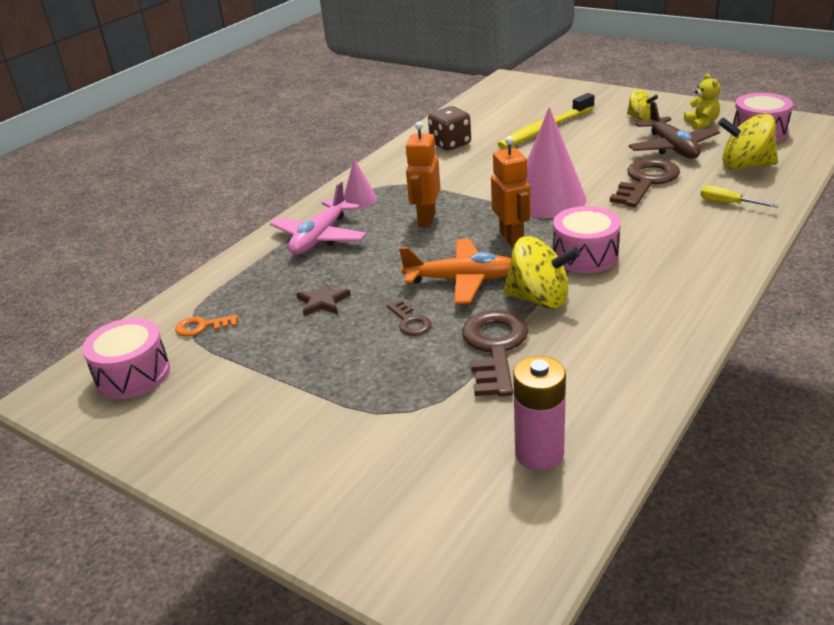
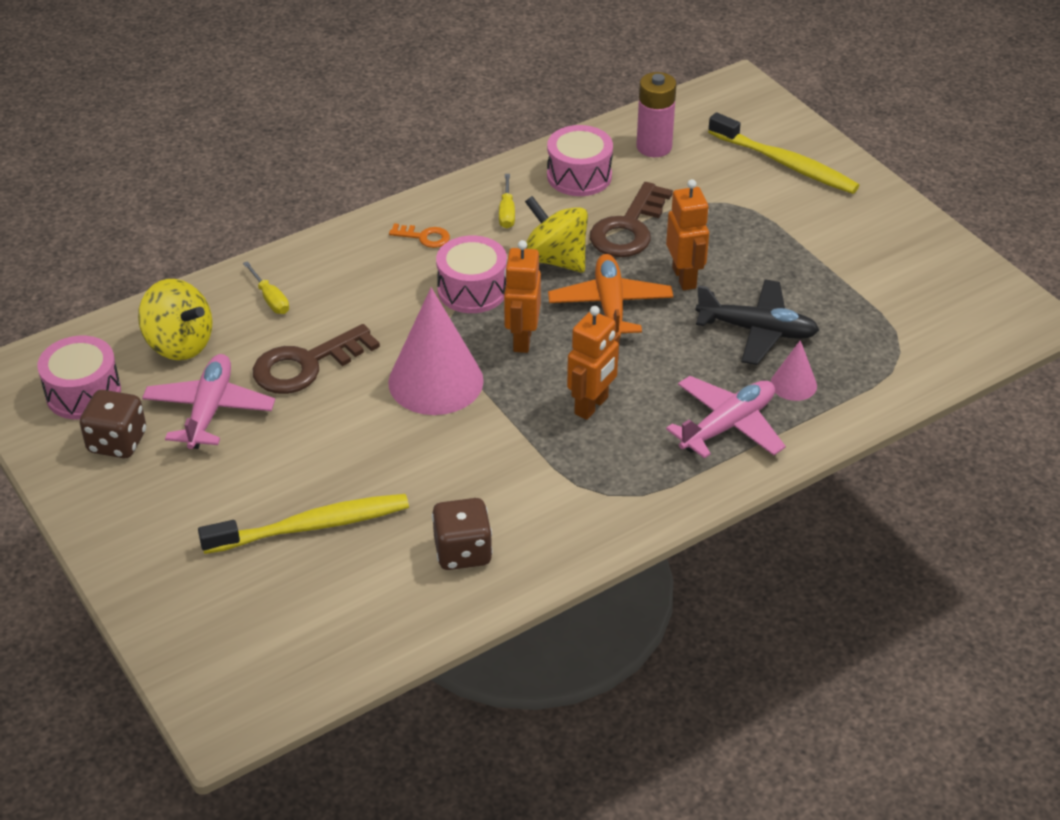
camera: 160 degrees left, 10 degrees up
(133, 375) = (957, 312): pink drum -> pink drum (579, 176)
(202, 327) = (886, 344): orange key -> orange key (424, 237)
(323, 301) = (757, 330): brown star -> black plane
(359, 200) = (652, 477): pink cone -> pink cone (793, 384)
(362, 490) = (785, 163): none -> yellow toothbrush
(410, 322) = (684, 278): brown key -> orange robot
(461, 280) = (610, 306): orange plane -> orange plane turned 60 degrees clockwise
(625, 323) = (507, 212): none -> yellow screwdriver
(640, 117) = (167, 493): yellow spinning top -> none
(672, 147) = (209, 410): brown plane -> pink plane
(701, 123) = (117, 442): yellow teddy bear -> brown dice

